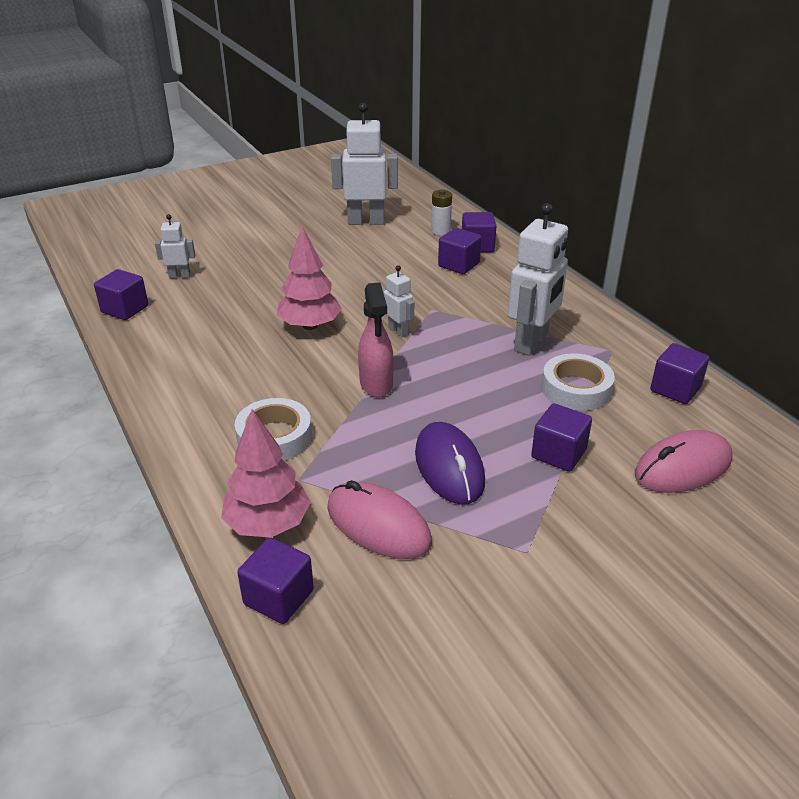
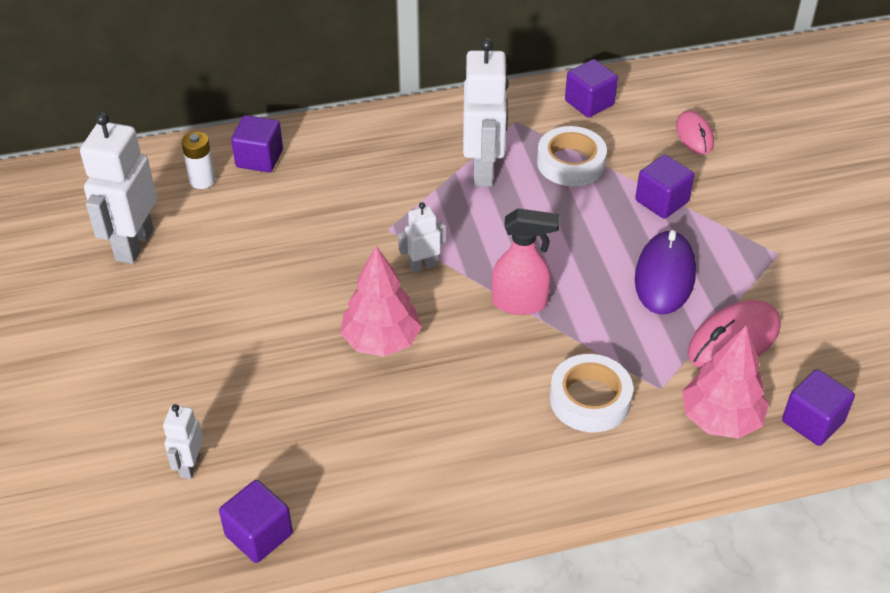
camera: 75 degrees left, 10 degrees up
(449, 467) = (665, 276): purple mouse -> purple mouse turned 75 degrees counterclockwise
(458, 265) = (297, 185): purple cube -> none
(531, 343) = (483, 170): white robot -> white robot turned 45 degrees clockwise
(682, 467) = (694, 135): pink mouse -> pink mouse, size x0.63

